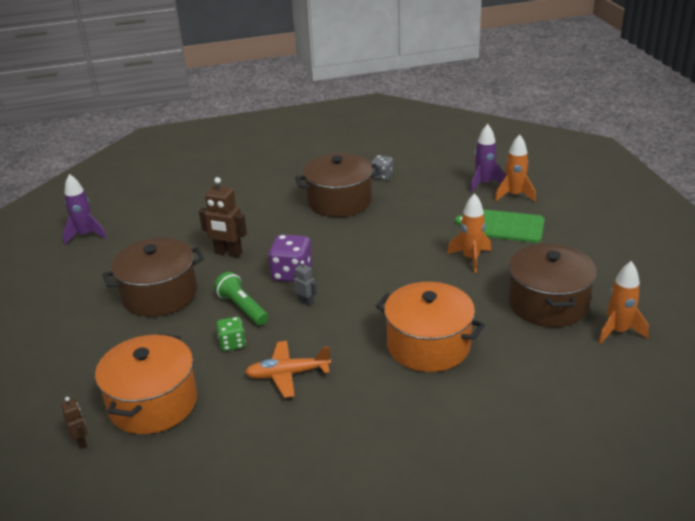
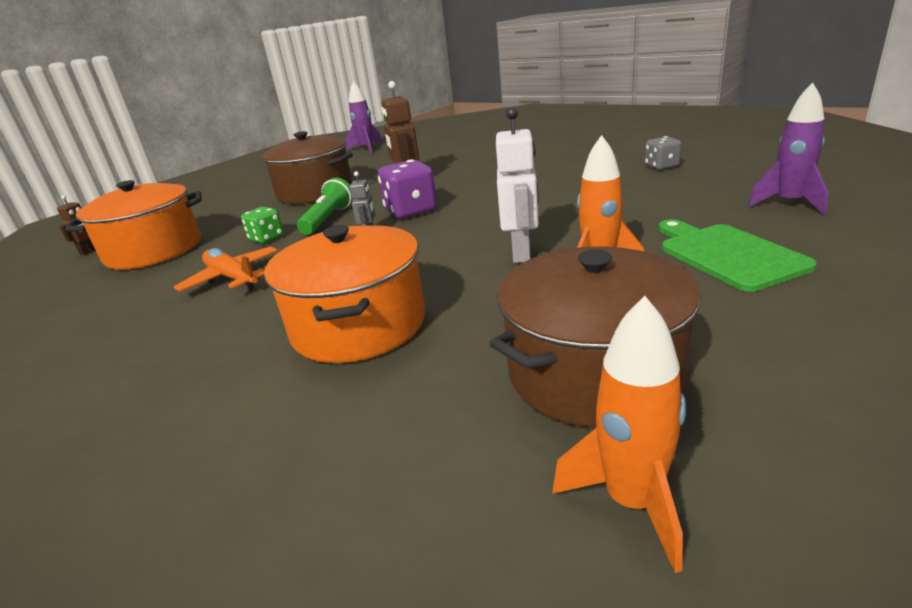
camera: 55 degrees right, 5 degrees down
(339, 201) = (572, 174): brown pot -> none
(422, 269) = (521, 253): none -> white robot
(514, 195) = (817, 227): orange rocket -> none

